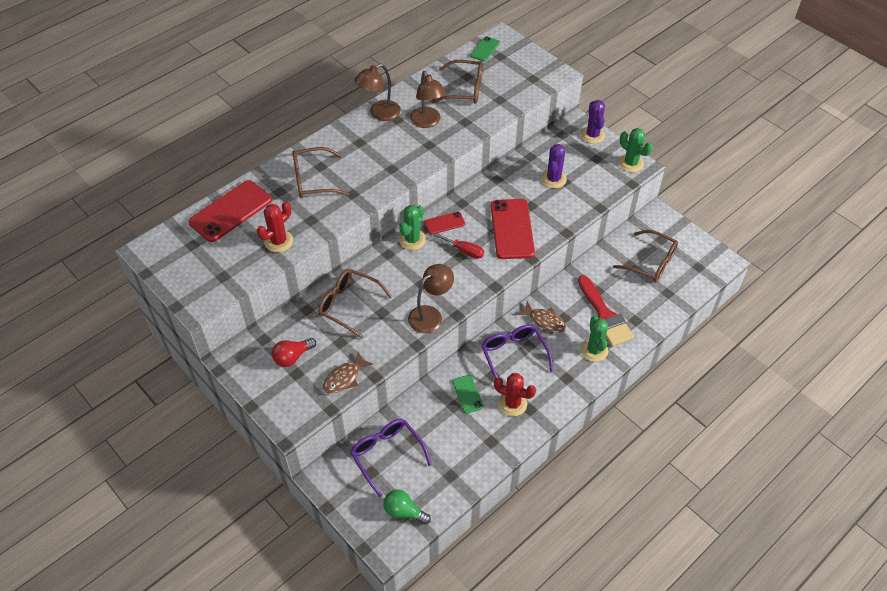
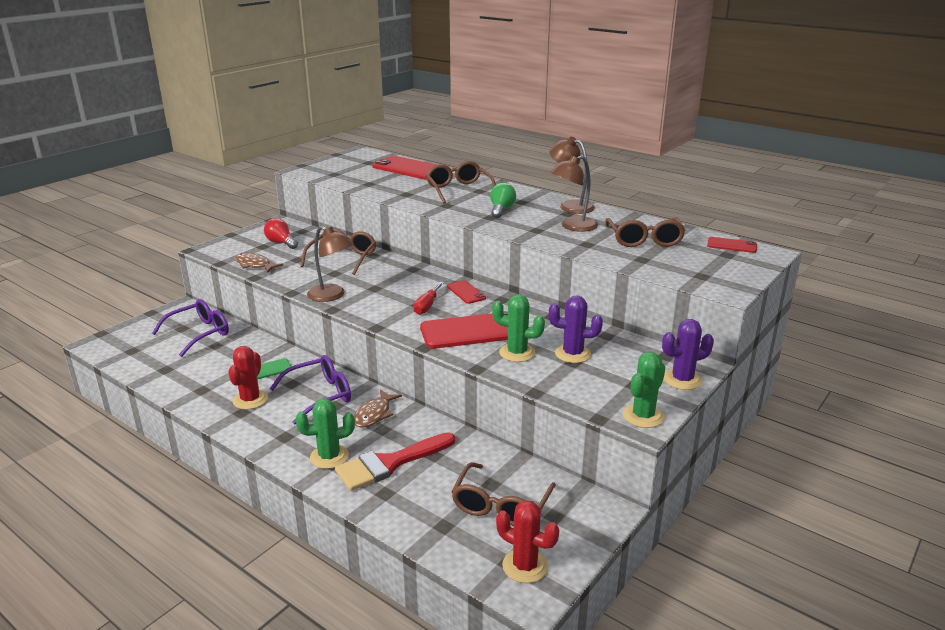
camera: 80 degrees right, 25 degrees down
(279, 241) = (377, 186): red cactus -> red cactus (525, 566)
(404, 512) = (132, 348): green light bulb -> green light bulb (501, 210)
(412, 240) = (436, 278): green cactus -> green cactus (517, 353)
(485, 49) = (731, 245): green phone -> red phone

